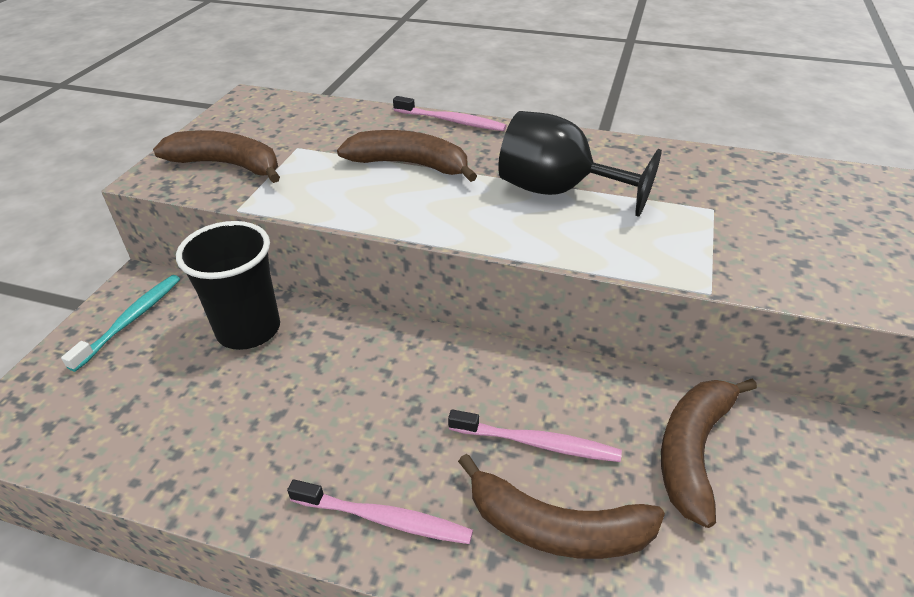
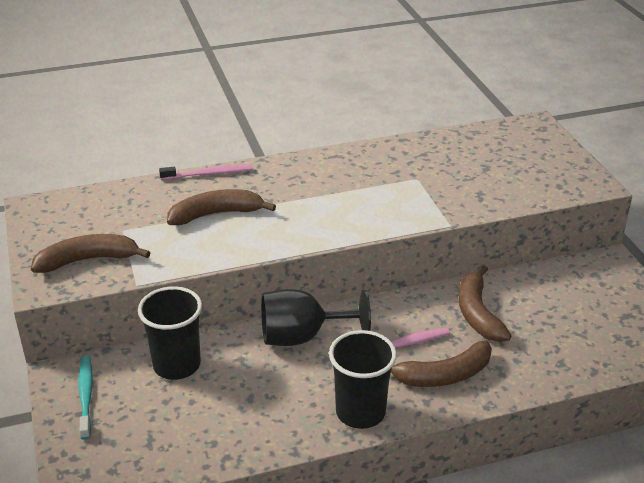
camera: 35 degrees left, 5 degrees down
(384, 519) = (360, 412): pink toothbrush -> black cup
(557, 191) = (324, 198): black goblet -> black goblet (302, 337)

